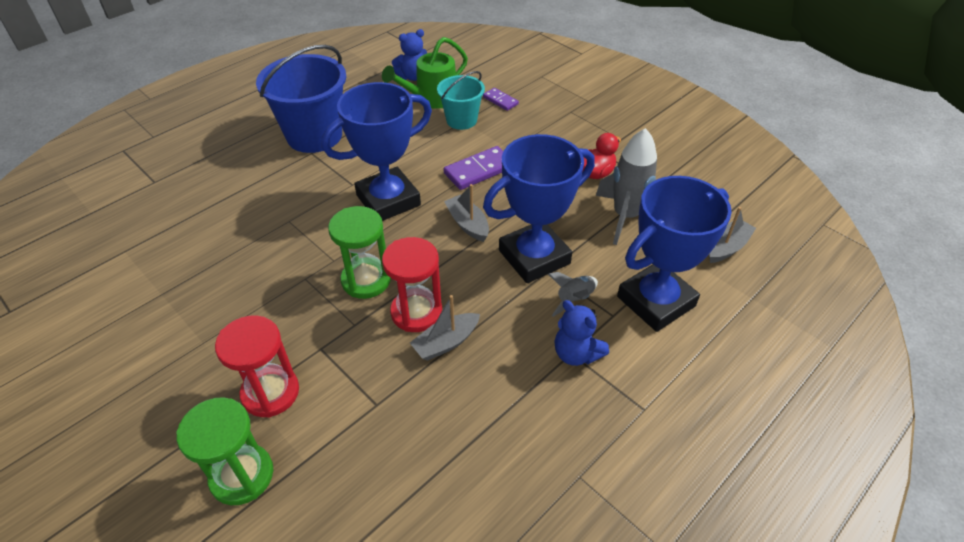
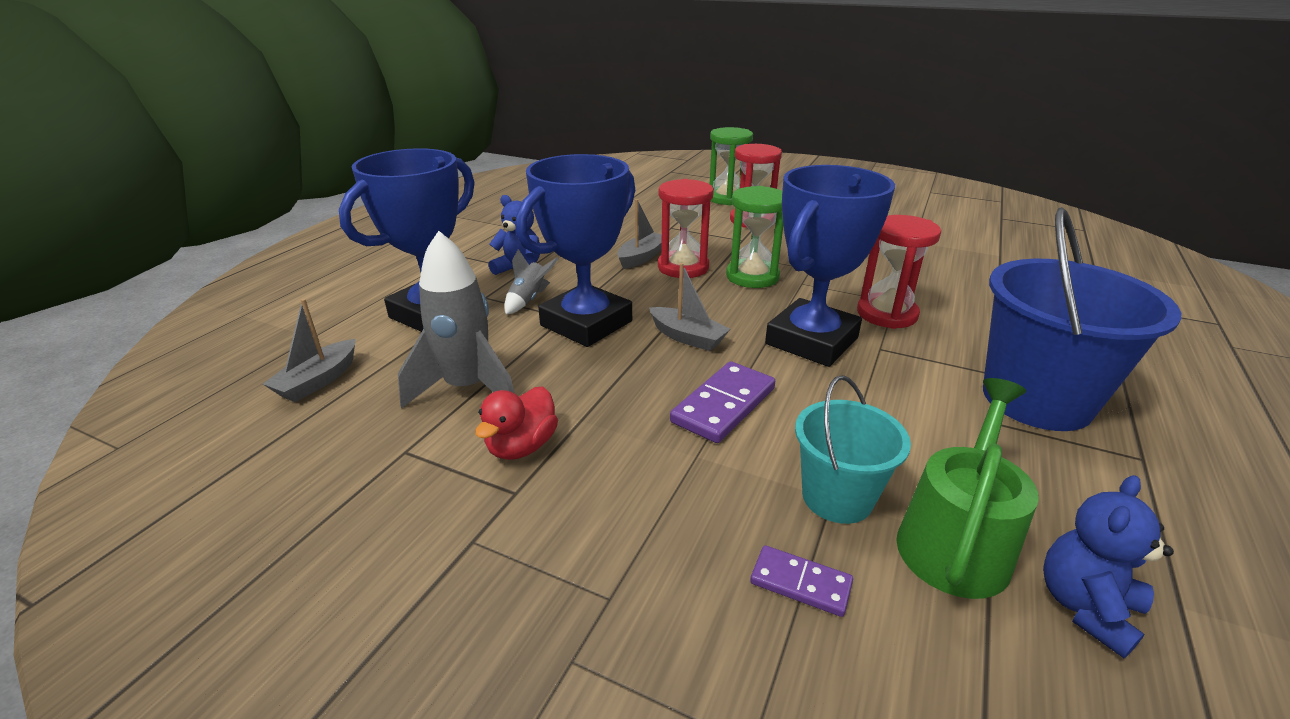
camera: 160 degrees right, 15 degrees down
(311, 210) = (886, 314): none -> red hourglass

